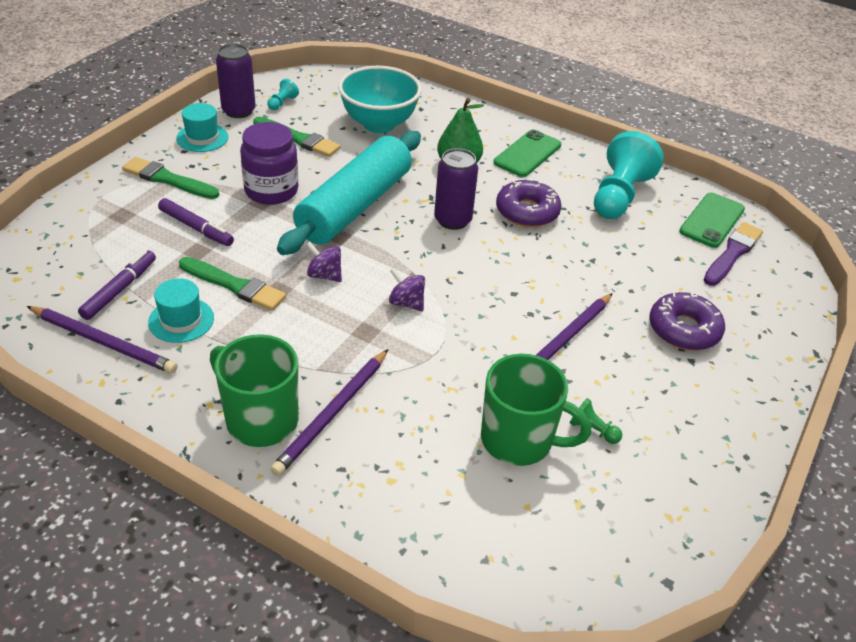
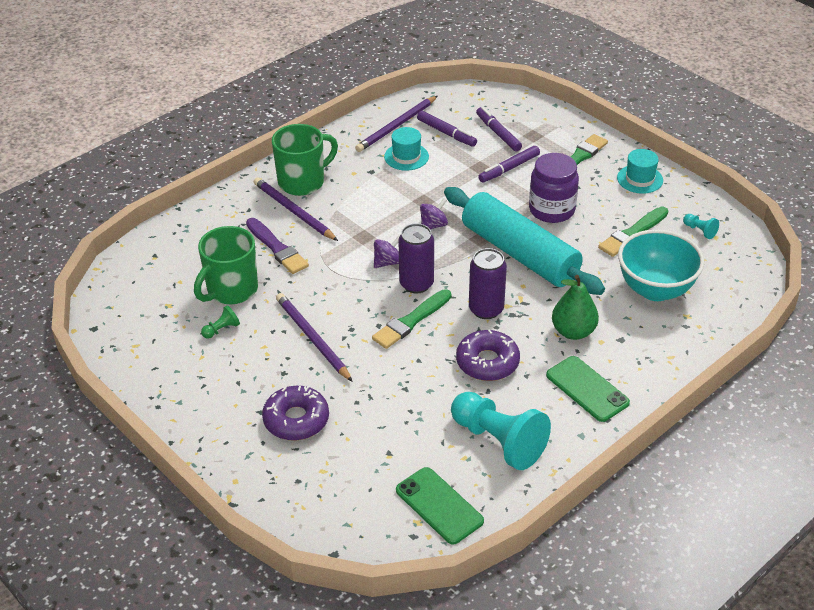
camera: 110 degrees right, 0 degrees up
(118, 244) = (498, 133): none -> purple marker
(234, 285) = (435, 181): green brush -> green brush (411, 321)
(238, 111) = (685, 203): purple can -> purple can (416, 284)
(732, 253) = (382, 500): purple brush -> purple brush (277, 248)

